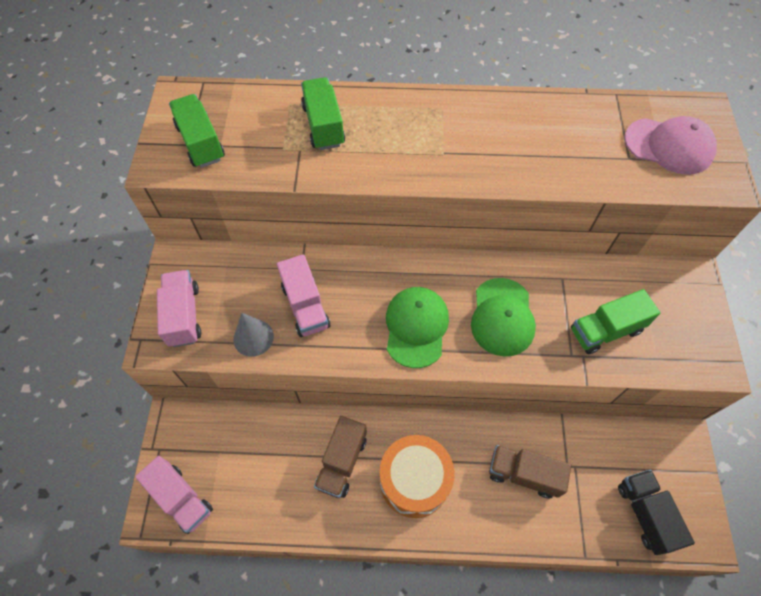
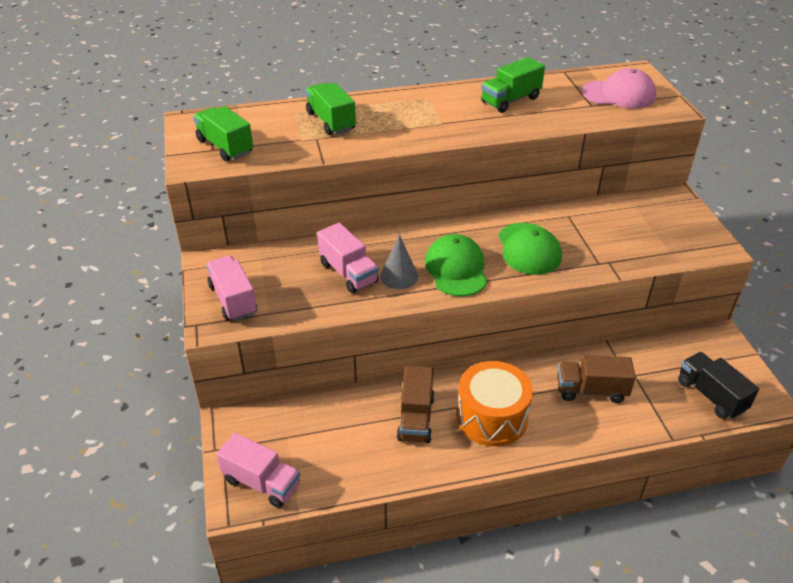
camera: 15 degrees left, 20 degrees down
(253, 337) = (308, 303): grey cone -> grey cone (399, 276)
(605, 330) = (620, 242): green truck -> green truck (510, 100)

